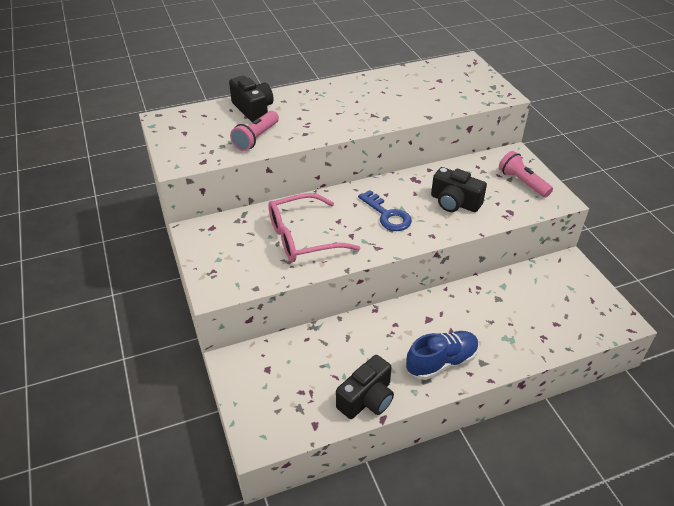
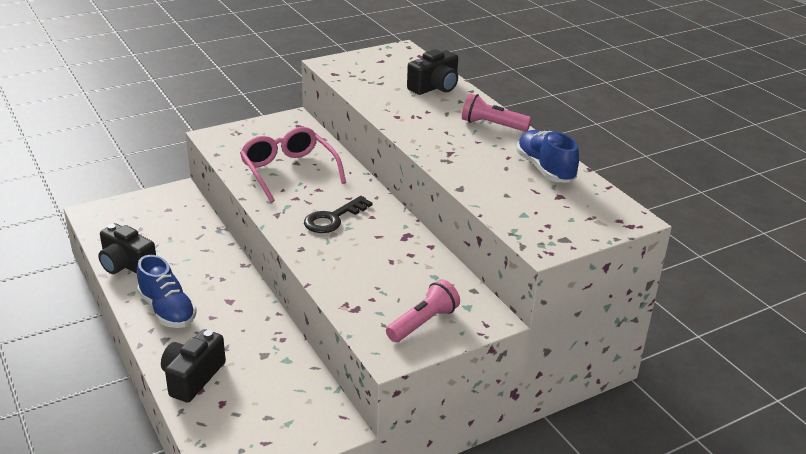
camera: 80 degrees right, 10 degrees down
(256, 138) = (380, 93): pink flashlight -> pink flashlight (492, 125)
(387, 215) = (333, 218): blue key -> black key
(402, 80) = (545, 169): none -> blue shoe
(454, 202) = (365, 265): black camera -> black camera (193, 377)

